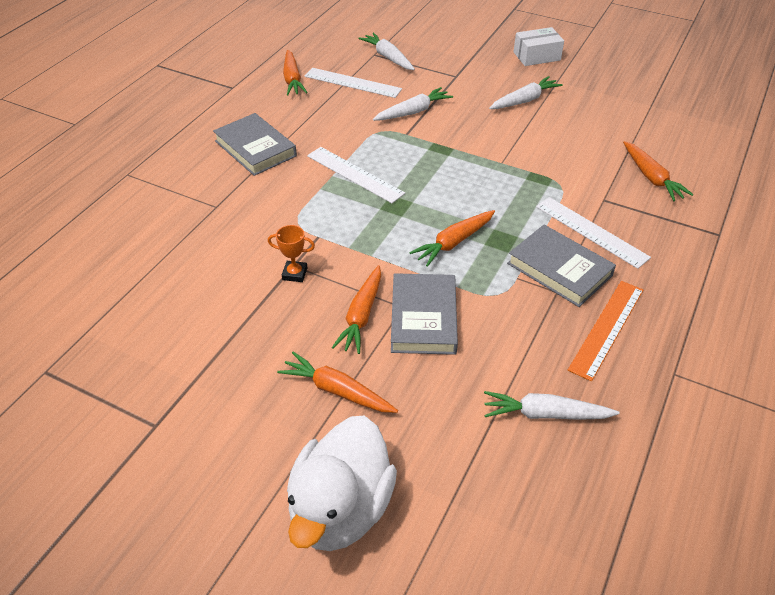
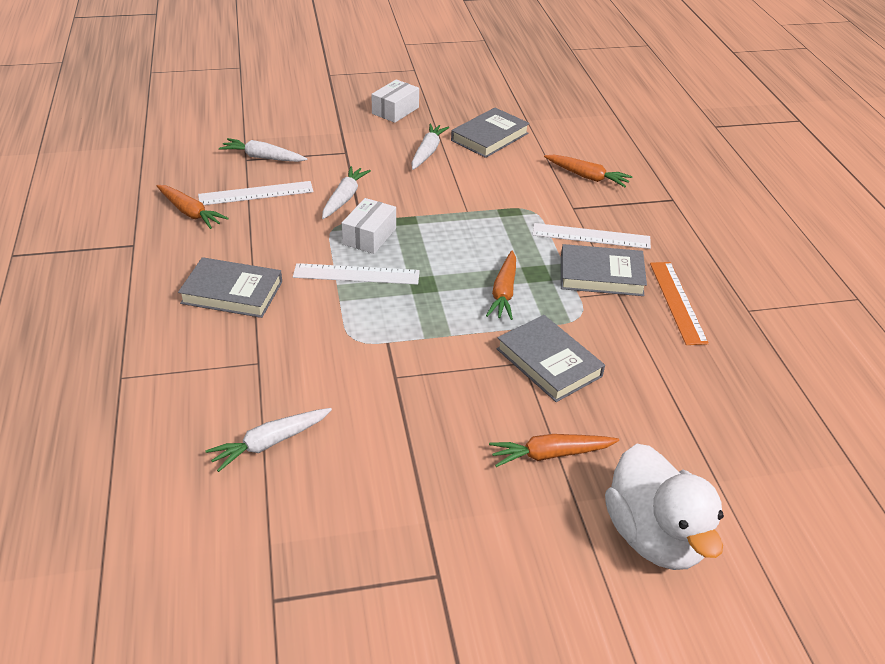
camera: 40 degrees left, 5 degrees down
(295, 274) = (405, 383): orange trophy -> none
(361, 315) = (500, 387): orange carrot -> none
(398, 149) = (369, 236): none -> white box
(545, 414) = (706, 383): white carrot -> white carrot (270, 443)
(596, 107) = (489, 137): none -> grey book

